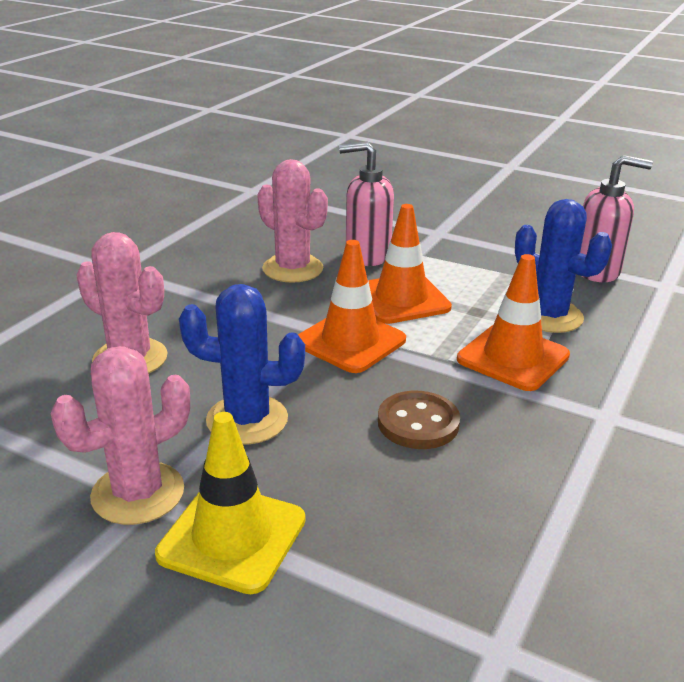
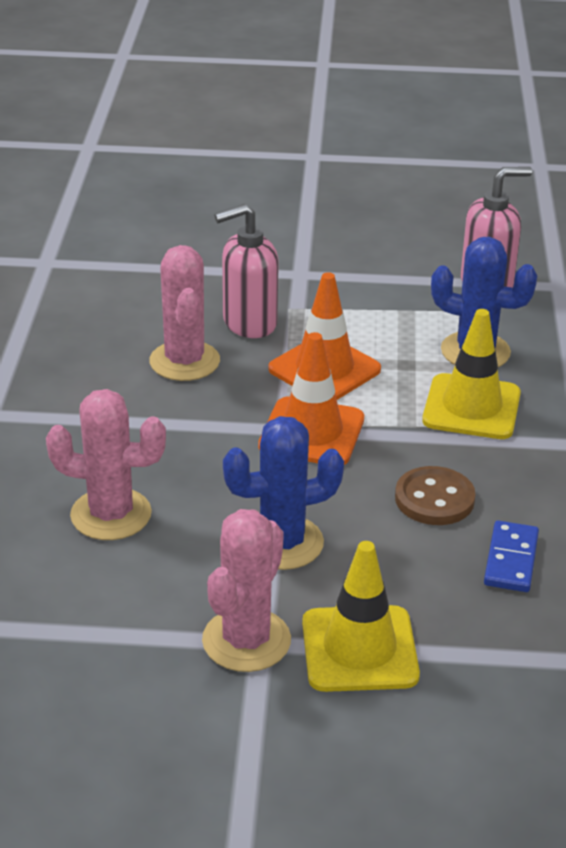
camera: 25 degrees left, 5 degrees up
(293, 269) = (184, 361): pink cactus -> pink cactus turned 60 degrees clockwise
(453, 500) = (510, 560): none -> blue domino
(513, 357) = (471, 407): orange traffic cone -> yellow traffic cone

